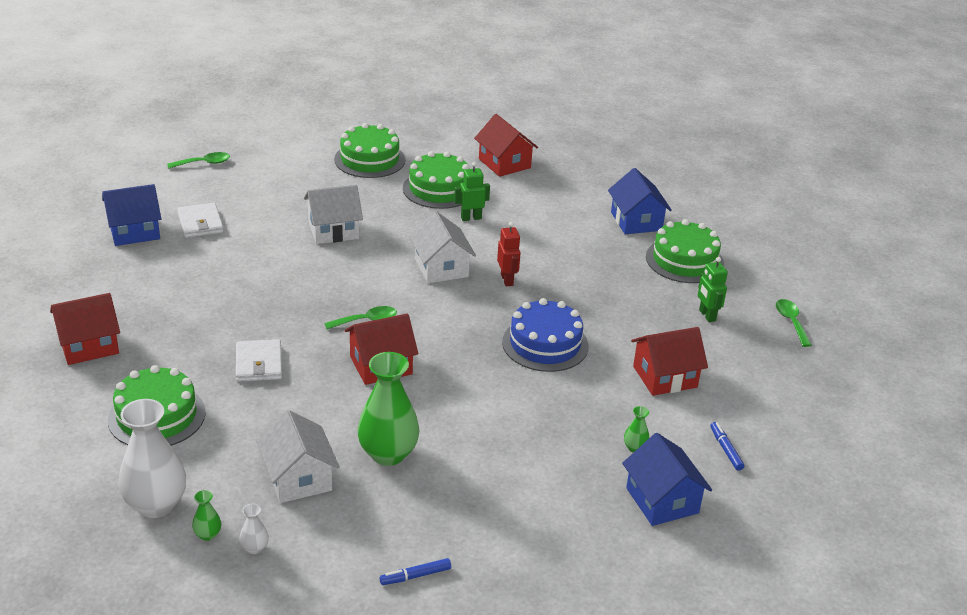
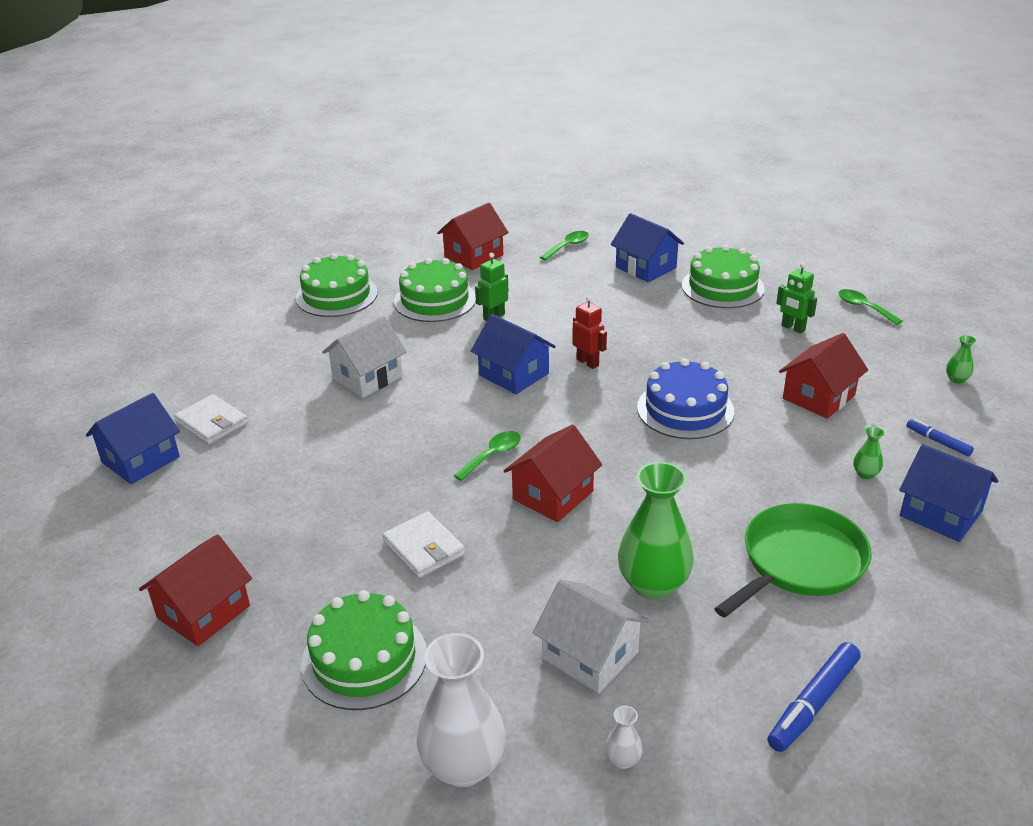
camera: 25 degrees left, 0 degrees up
(204, 163) = (156, 358): green spoon -> green spoon (568, 246)
(208, 535) = (557, 771): green vase -> green vase (956, 379)
(415, 576) = (813, 703): blue marker -> blue marker, size x1.70
(441, 268) = (514, 374): white house -> blue house
(504, 163) = (474, 256): red house -> red house turned 75 degrees counterclockwise
(510, 485) = (799, 562): none -> green pan

